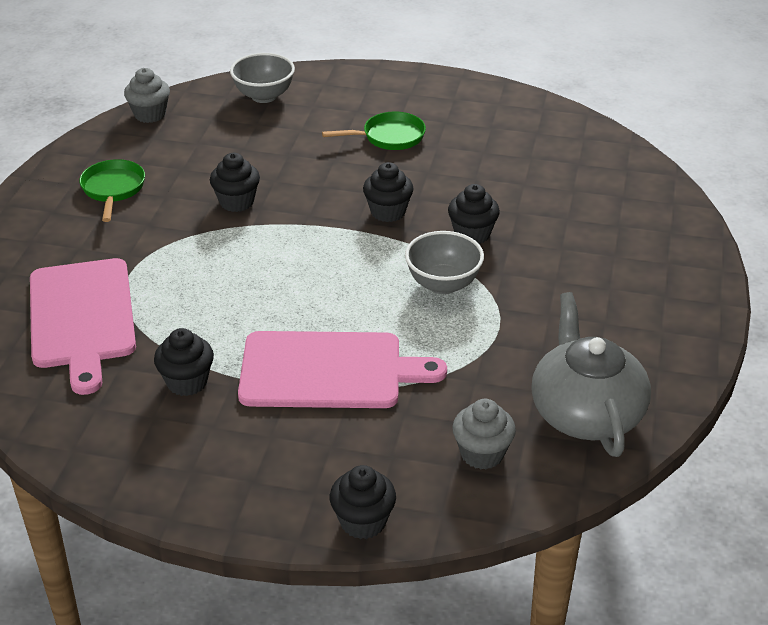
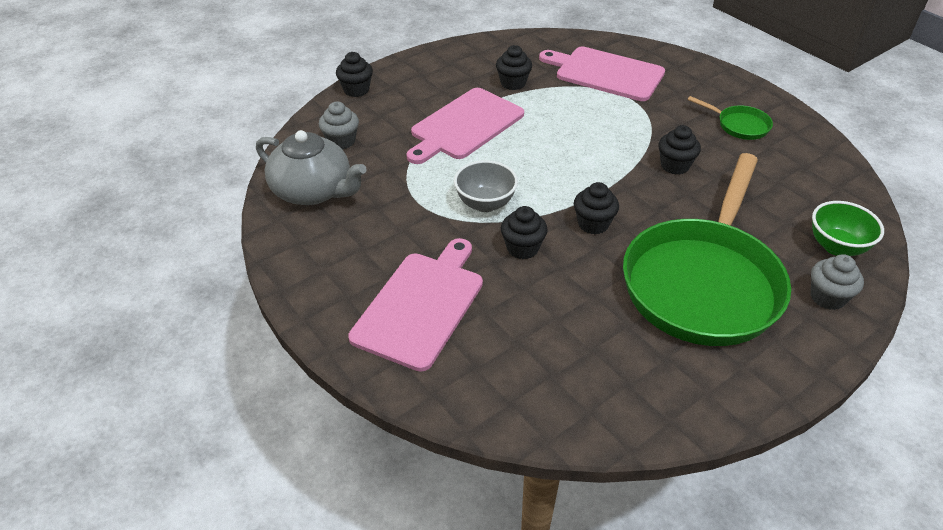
camera: 130 degrees right, 5 degrees up
(150, 114) = (844, 177): grey cupcake -> grey cupcake (827, 297)
(264, 96) = (836, 247): grey bowl -> green bowl
(389, 137) = (703, 282): green pan -> green pan, size x2.48
(611, 251) = (421, 305): none -> pink cutting board

